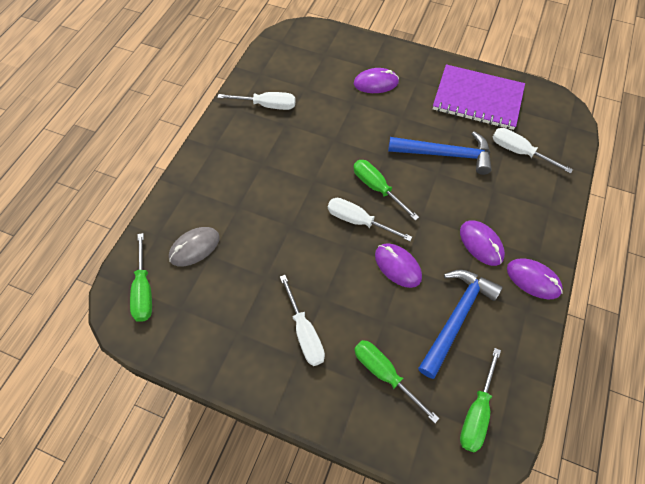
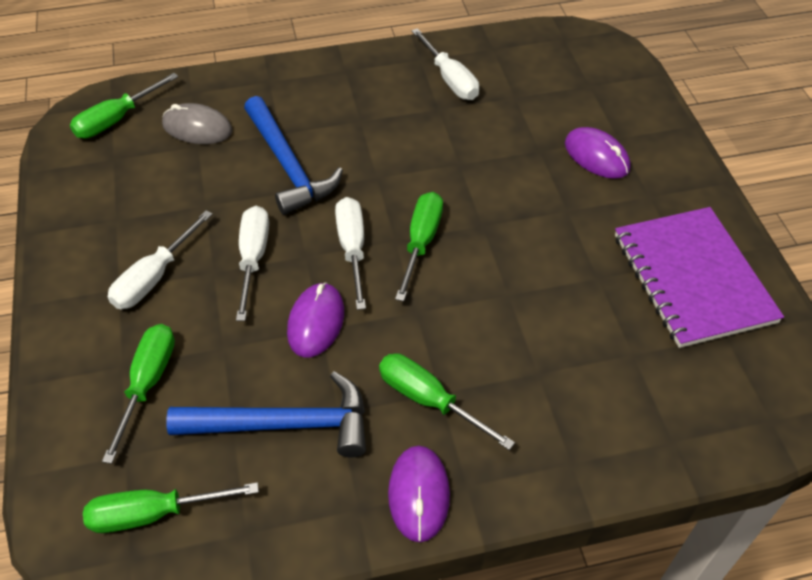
camera: 55 degrees right, 10 degrees down
(445, 154) = (548, 288): blue hammer -> blue hammer (288, 166)
(481, 244) = (428, 400): purple mouse -> green screwdriver
(519, 152) = (643, 375): white screwdriver -> white screwdriver (253, 258)

